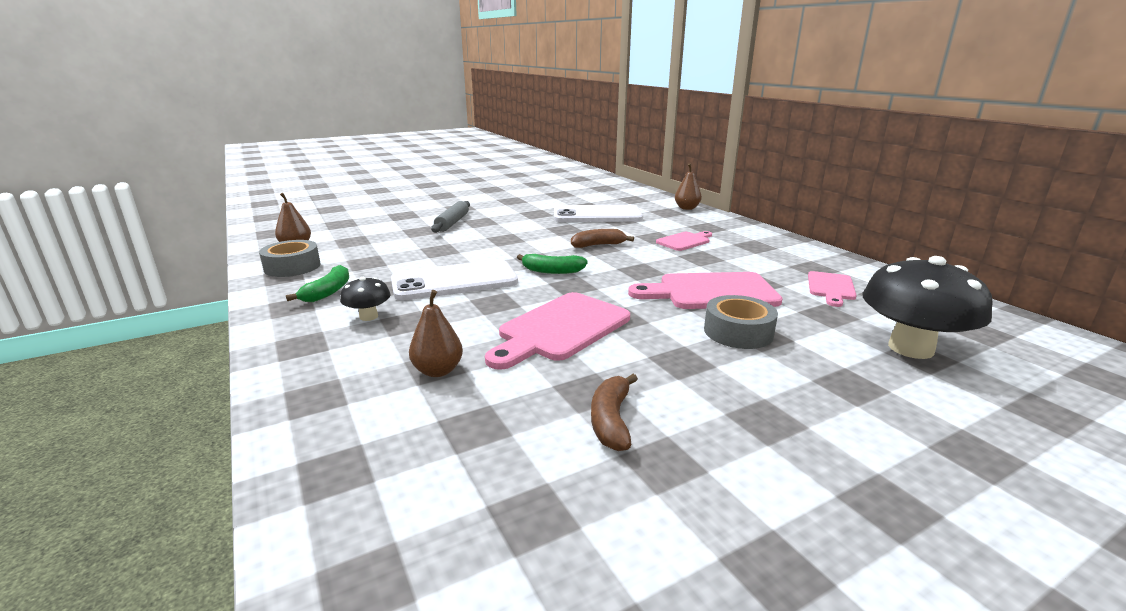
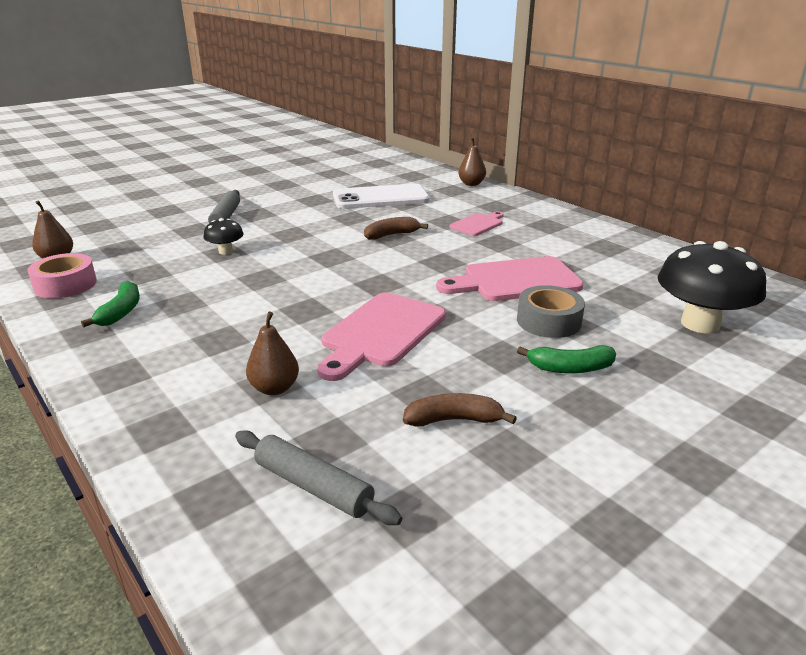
camera: 10 degrees left, 5 degrees up
(292, 267) = (65, 285): grey tape -> pink tape
(368, 316) = (178, 337): black mushroom -> black mushroom (226, 251)
(439, 473) = (313, 486): none -> grey rolling pin
(454, 281) = (254, 288): white phone -> none
(552, 271) = (353, 269): green banana -> green banana (570, 368)
(611, 420) = (454, 420): brown banana -> brown banana turned 90 degrees clockwise
(831, 288) = (625, 267): pink cutting board -> none

